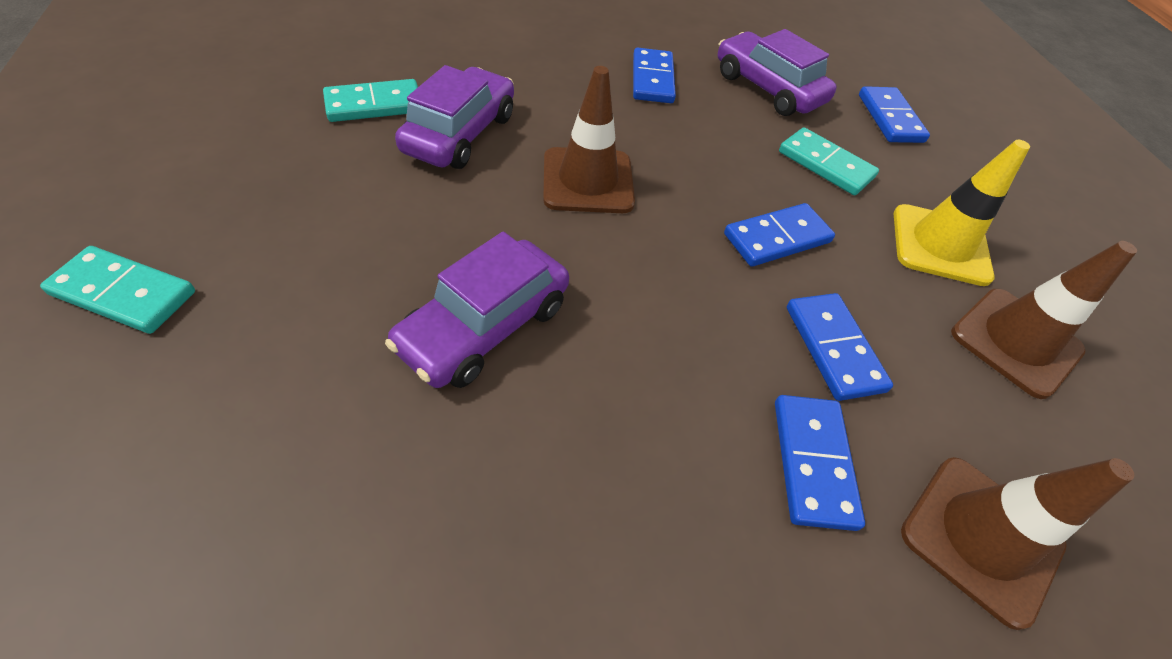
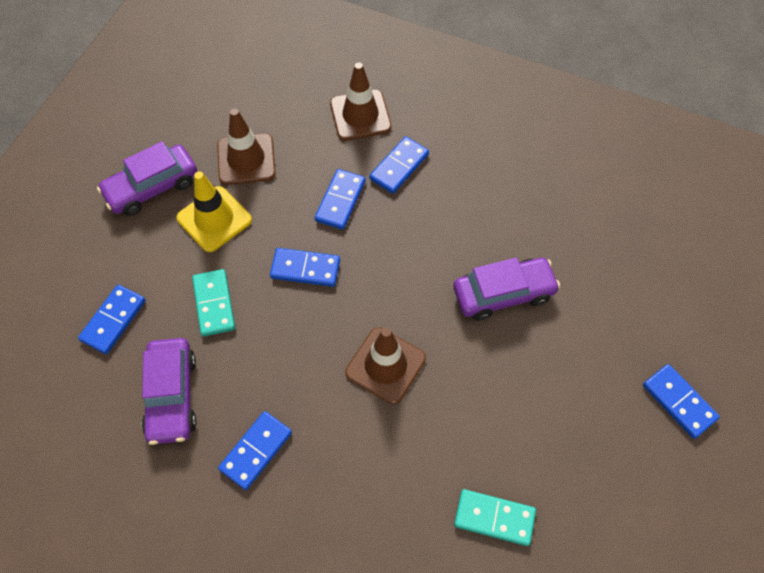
camera: 140 degrees left, 10 degrees up
(124, 293) = (679, 402): turquoise domino -> blue domino
(460, 133) = (446, 453): purple car -> purple car (152, 187)

